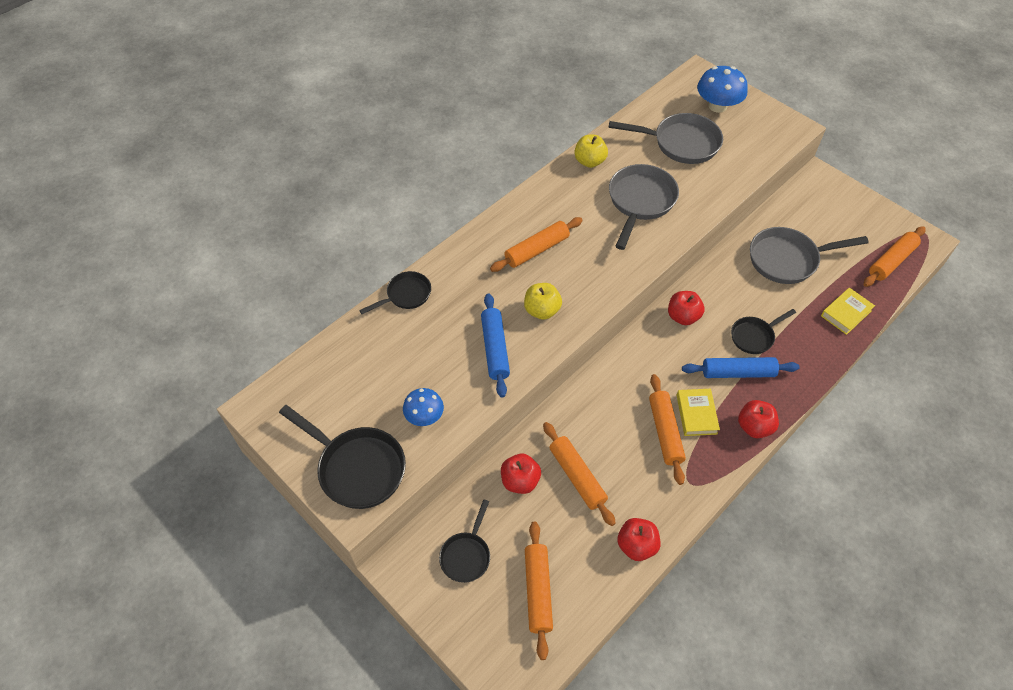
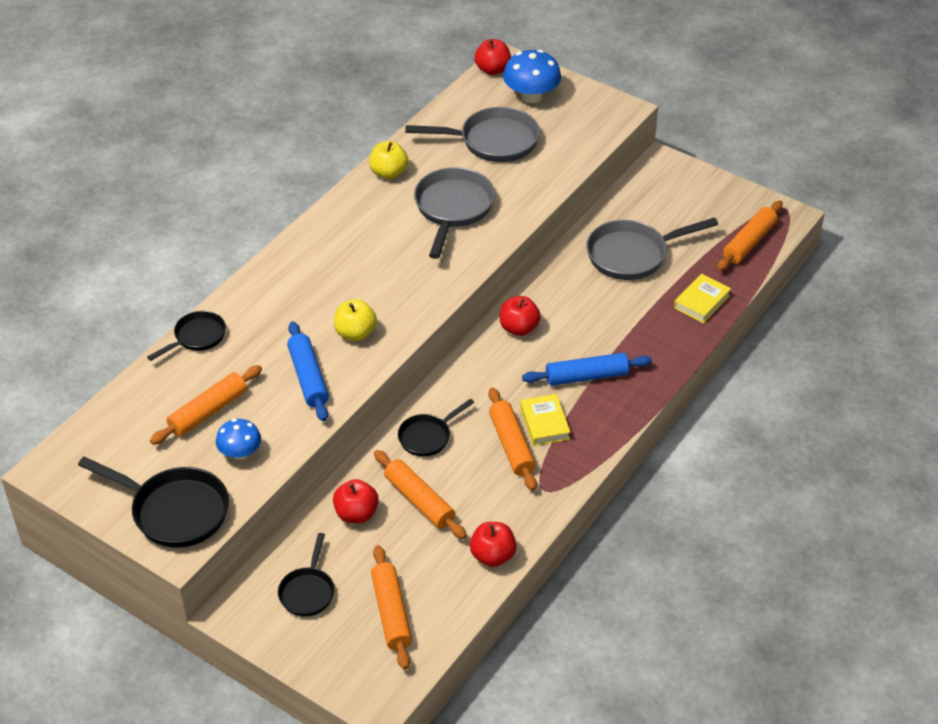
camera: 10 degrees left, 10 degrees down
(536, 250) = (340, 273): orange rolling pin -> orange rolling pin (208, 412)
(754, 336) = (601, 338): black pan -> black pan (427, 436)
(754, 427) = (609, 427): red apple -> red apple (492, 70)

